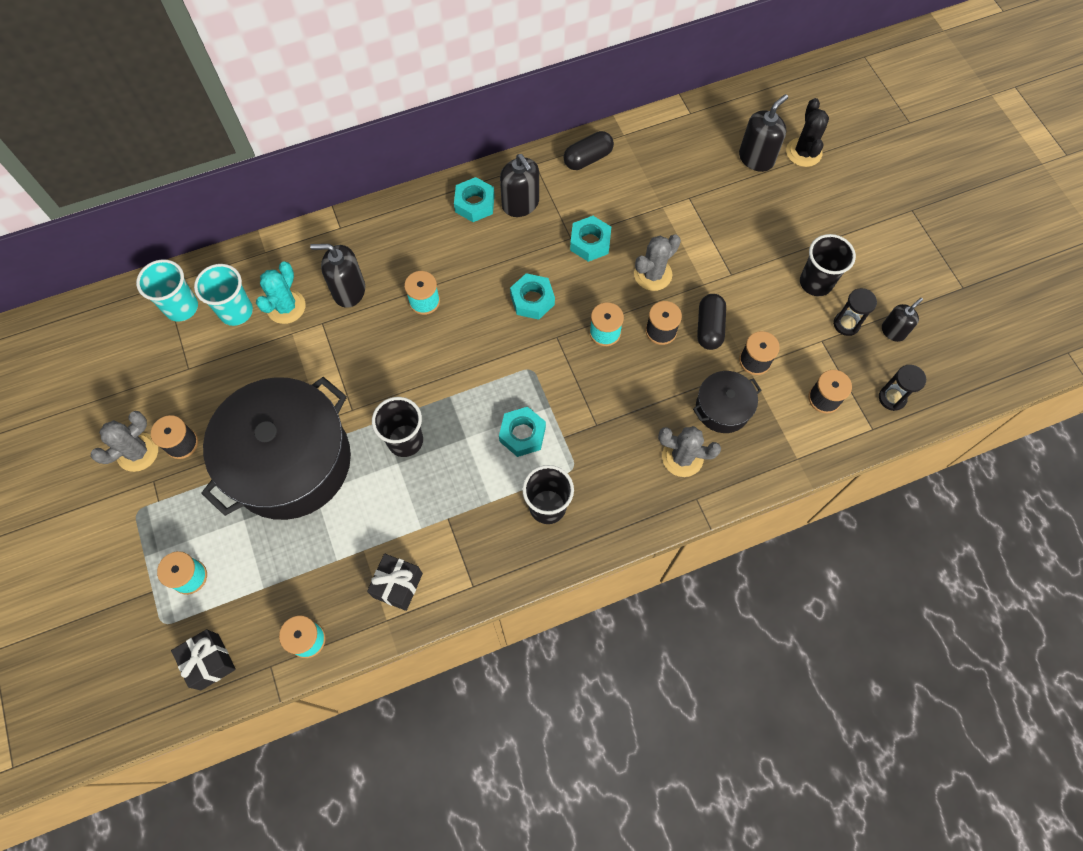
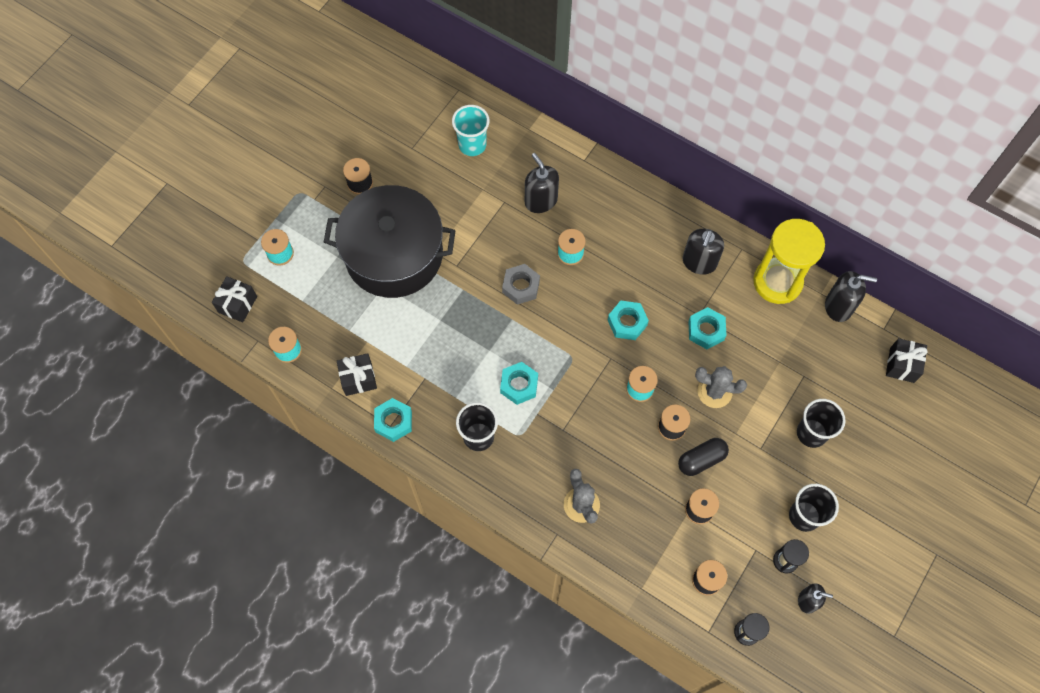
camera: 55 degrees right, 0 degrees up
(138, 452) = (336, 163): grey cactus -> none
(181, 307) = (450, 111): turquoise cup -> none
(286, 307) = (499, 172): turquoise cactus -> none
(405, 440) = (459, 314): black cup -> black cup (811, 433)
(422, 366) = (521, 286): none -> grey nut
(474, 204) = (674, 232): turquoise nut -> turquoise nut (393, 422)
(588, 158) = (777, 282): black capsule -> yellow hourglass
(722, 408) = (642, 510): black pot -> none
(732, 122) = (902, 365): none -> black gift
(756, 158) = (883, 403): black soap dispenser -> black soap dispenser (838, 306)
(803, 152) = (920, 436): black cactus -> none

